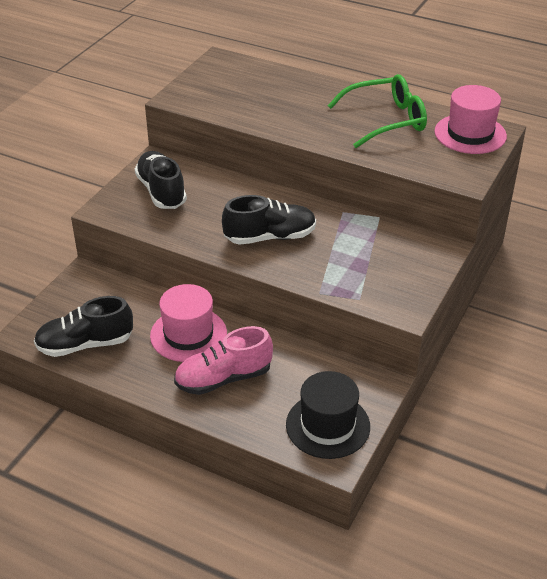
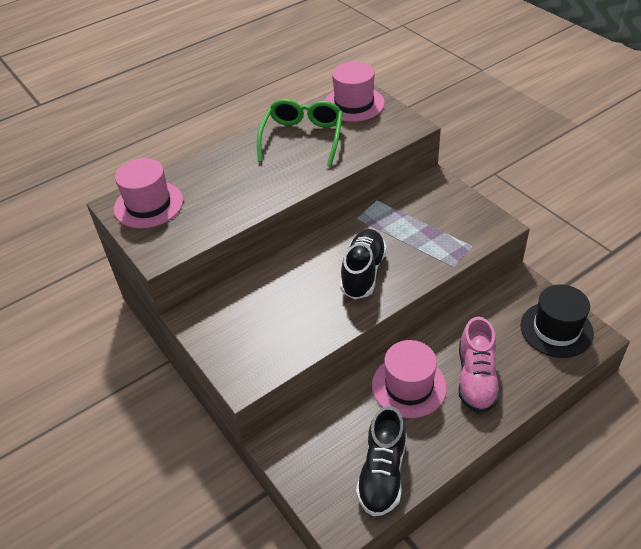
camera: 60 degrees left, 5 degrees up
(161, 191) = (245, 327): black shoe -> none
(230, 73) = (148, 205): none -> pink hat

